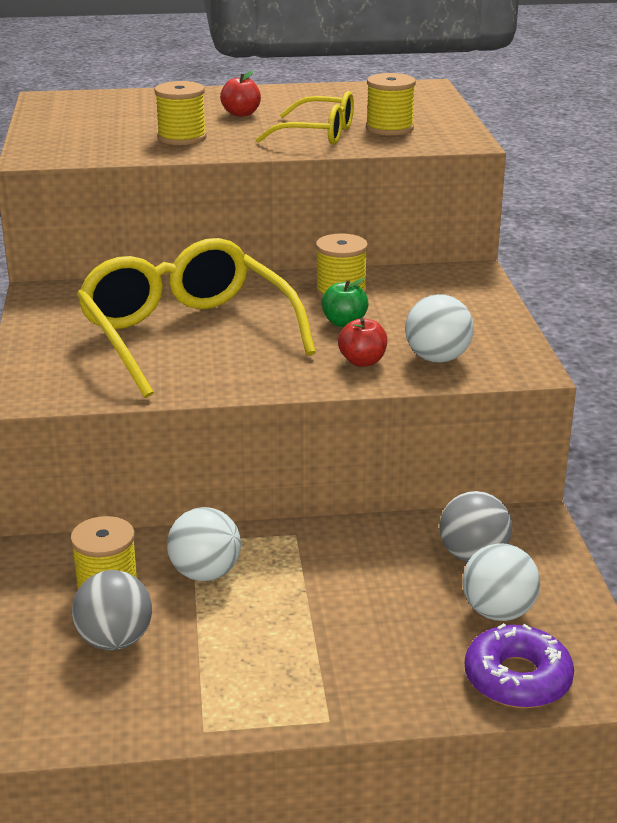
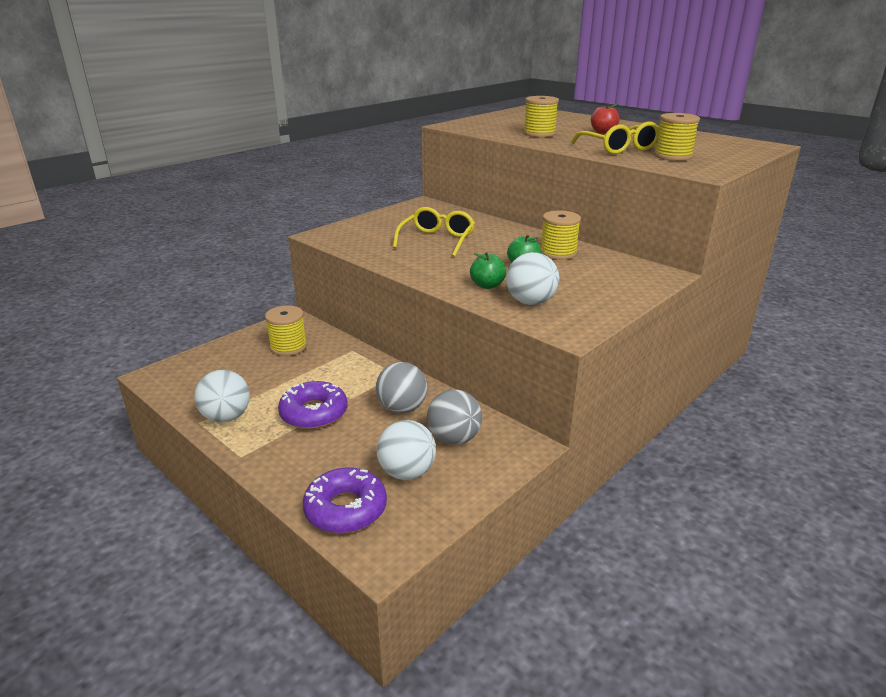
camera: 50 degrees right, 0 degrees up
(115, 640) = (247, 368): grey ball -> grey ball (402, 408)
(186, 335) = (437, 240): yellow glasses -> yellow glasses, size x0.56
(205, 573) = (329, 365): white ball -> white ball (226, 417)
(303, 628) = (314, 413): none -> purple donut
(362, 361) = (487, 285): red apple -> green apple

